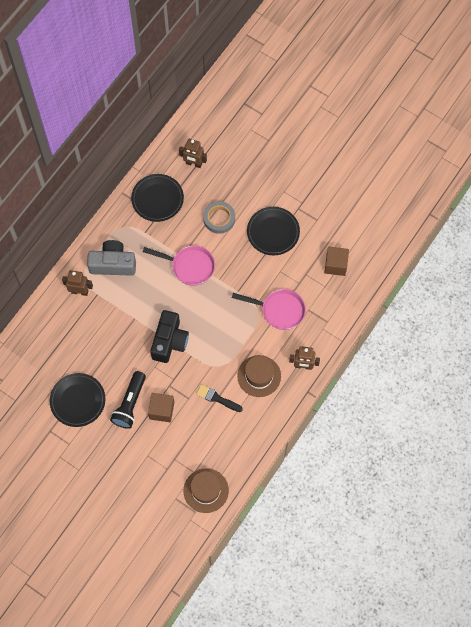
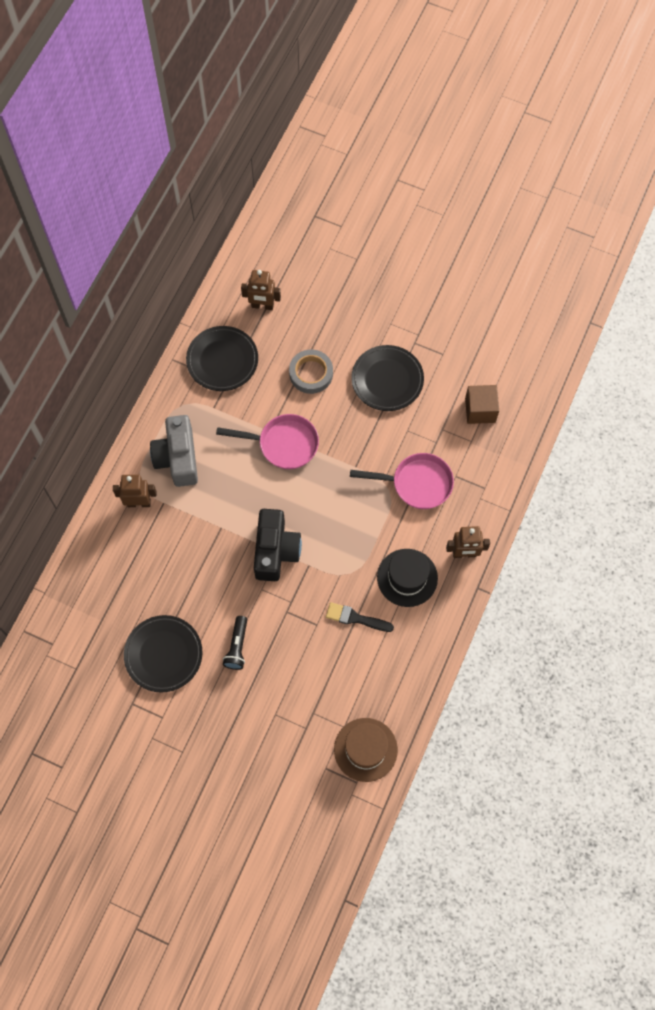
camera: 10 degrees left, 0 degrees up
(113, 264) = (178, 458): grey camera -> grey camera turned 90 degrees counterclockwise
(130, 404) = (237, 647): black flashlight -> black flashlight, size x0.66
(161, 410) = (283, 648): brown cube -> none
(259, 376) = (407, 577): brown hat -> black hat

